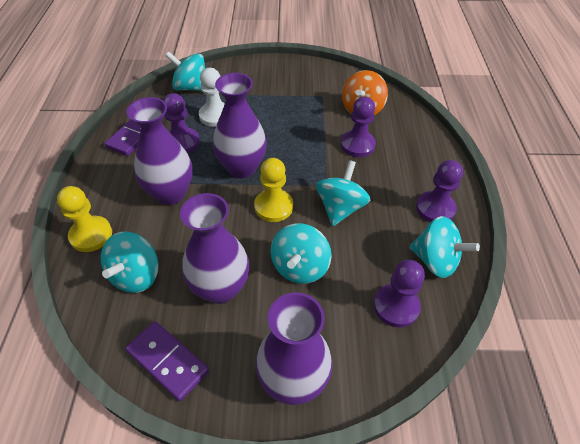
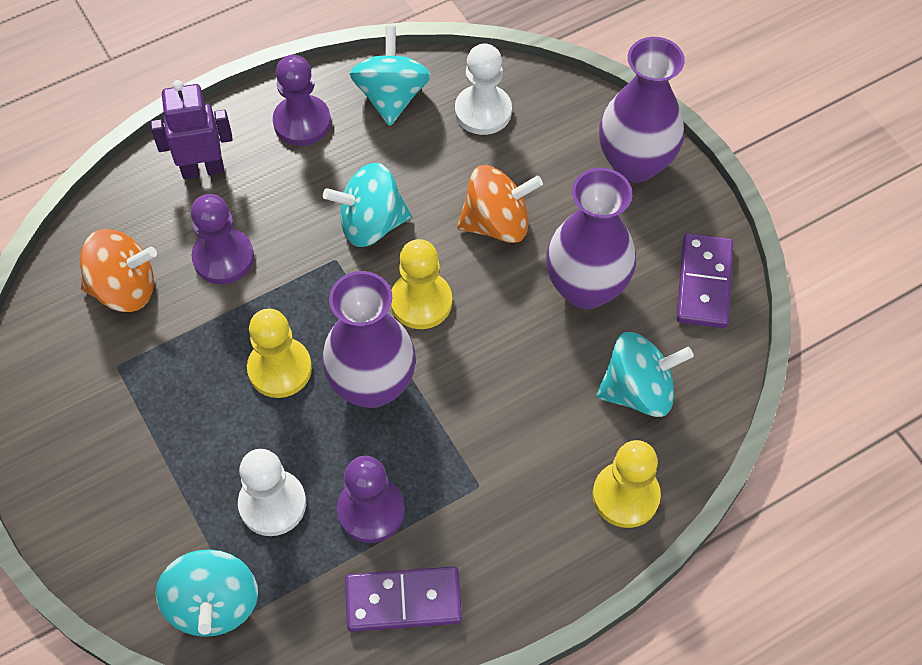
camera: 120 degrees left, 10 degrees up
(170, 193) = (486, 448): purple vase -> none
(278, 141) = (280, 369): none -> yellow pawn
(300, 267) = (497, 223): turquoise spinning top -> orange spinning top
(396, 306) = (483, 111): purple pawn -> white pawn
(421, 157) = (203, 169): none -> purple robot

